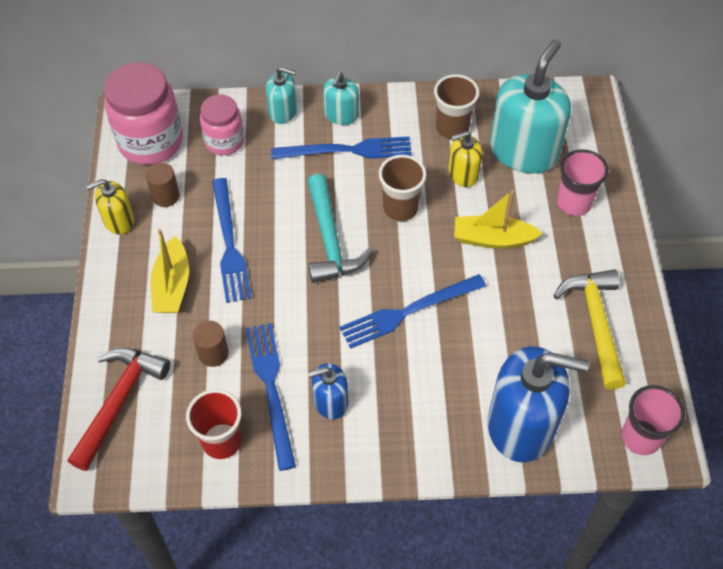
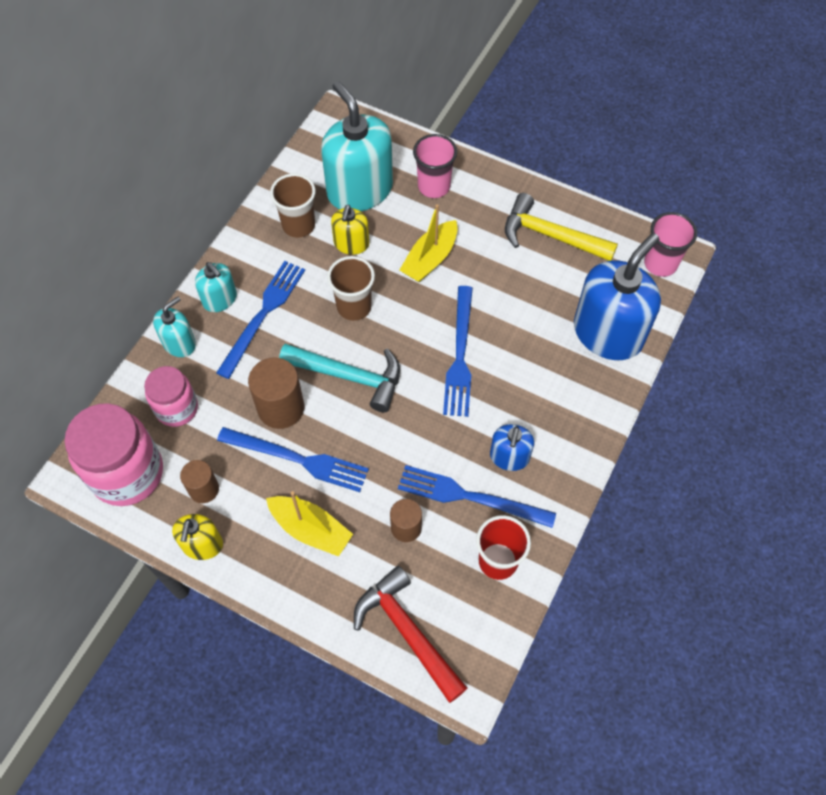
camera: 60 degrees left, 5 degrees up
(269, 208) = (281, 408): none -> brown cylinder

